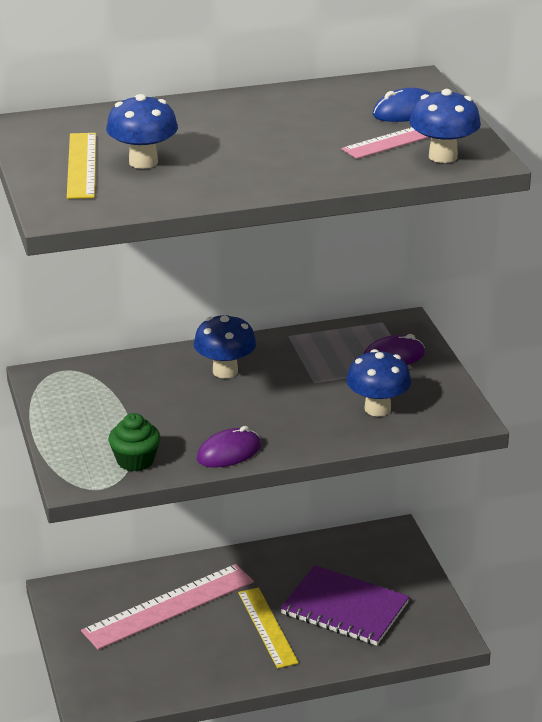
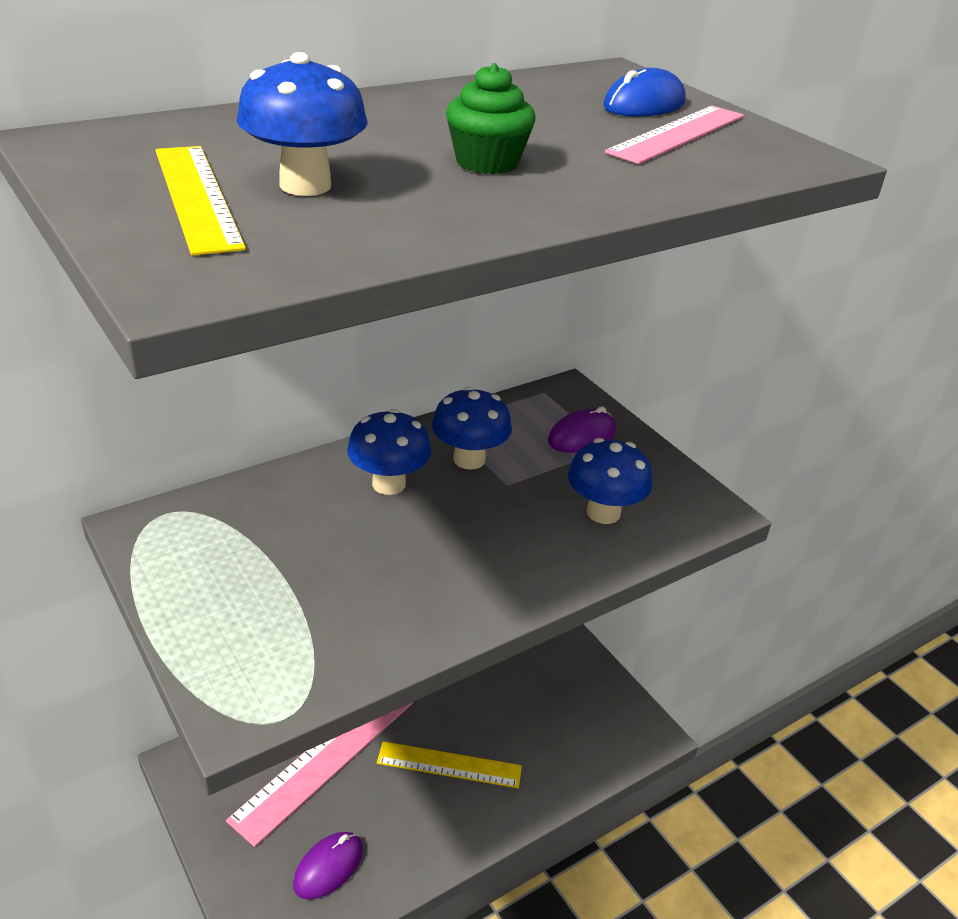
camera: 20 degrees left, 5 degrees up
(135, 461) = (318, 655): green cupcake -> green cupcake (487, 162)
(229, 453) = (447, 615): purple mouse -> purple mouse (328, 867)
(267, 627) = (449, 765): yellow ruler -> yellow ruler turned 45 degrees counterclockwise
(345, 608) = (525, 719): purple notebook -> none
(443, 156) = (753, 155): blue mushroom -> blue mushroom (469, 459)

